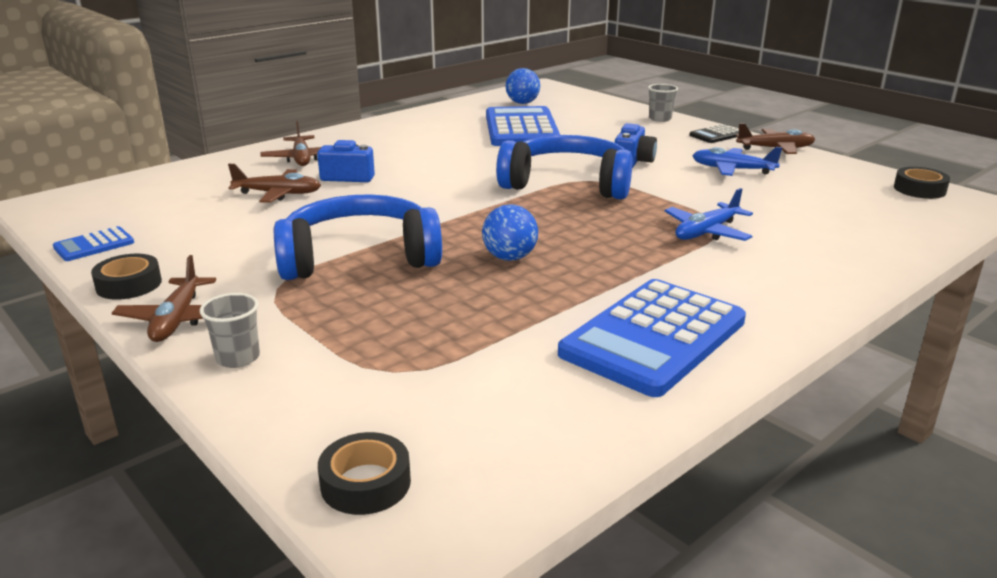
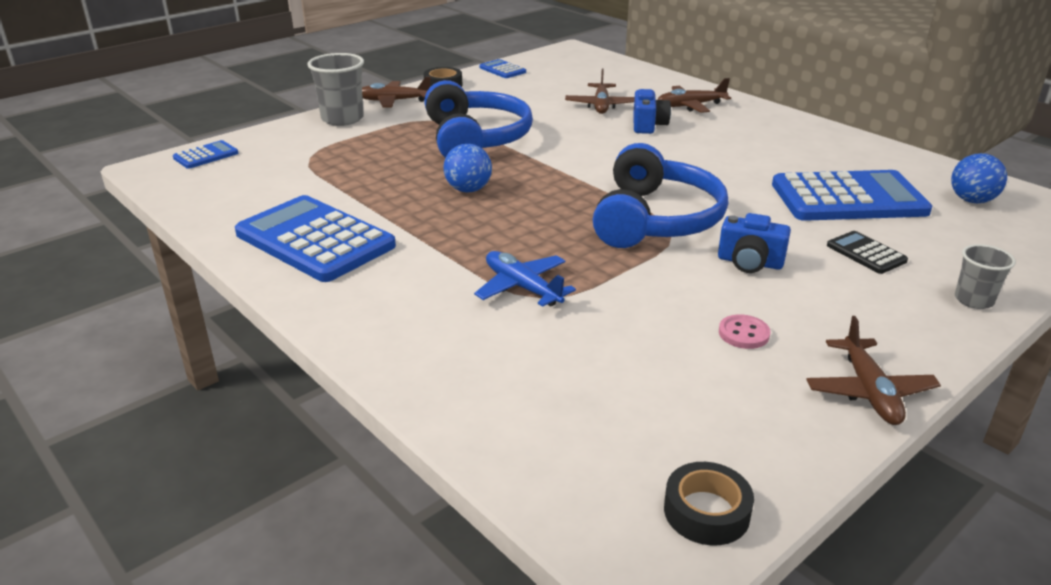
camera: 90 degrees right, 5 degrees up
(238, 358) = (342, 119): grey cup -> grey cup, size x1.68
(365, 483) = (206, 155): black tape -> blue calculator
(716, 135) = (914, 342): black calculator -> black calculator (866, 253)
(732, 170) = (743, 334): blue plane -> pink button

